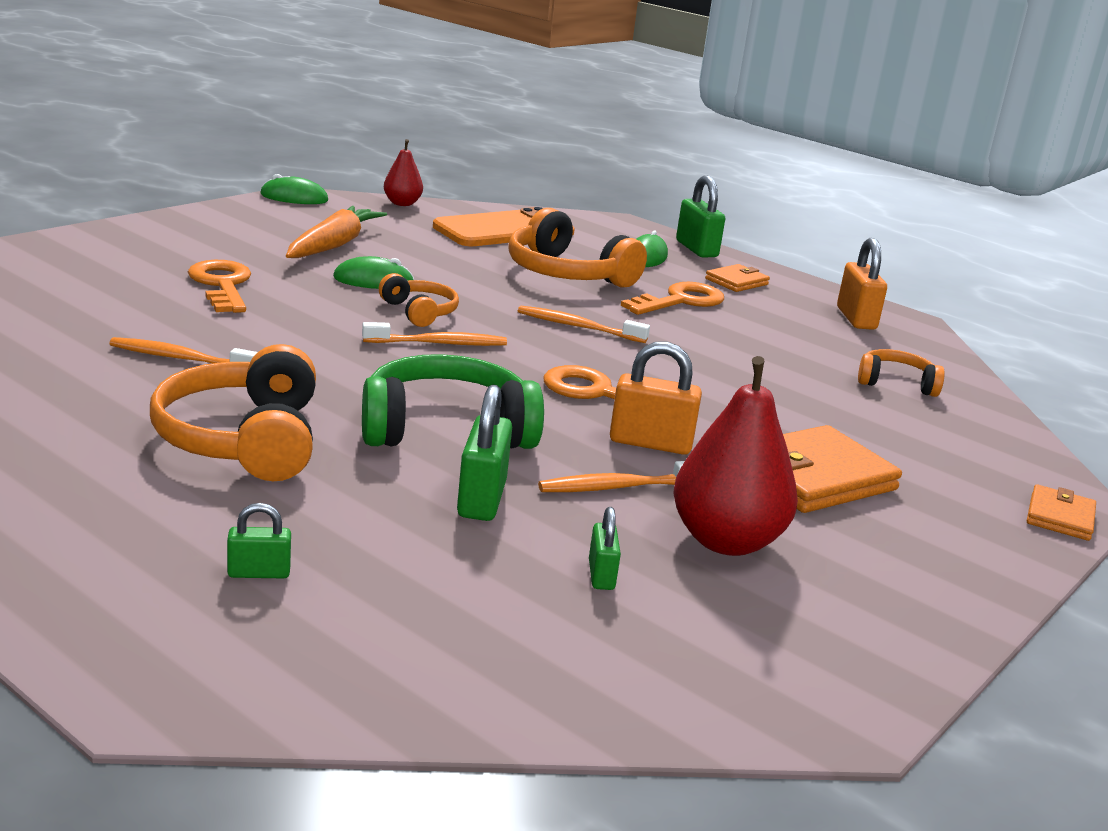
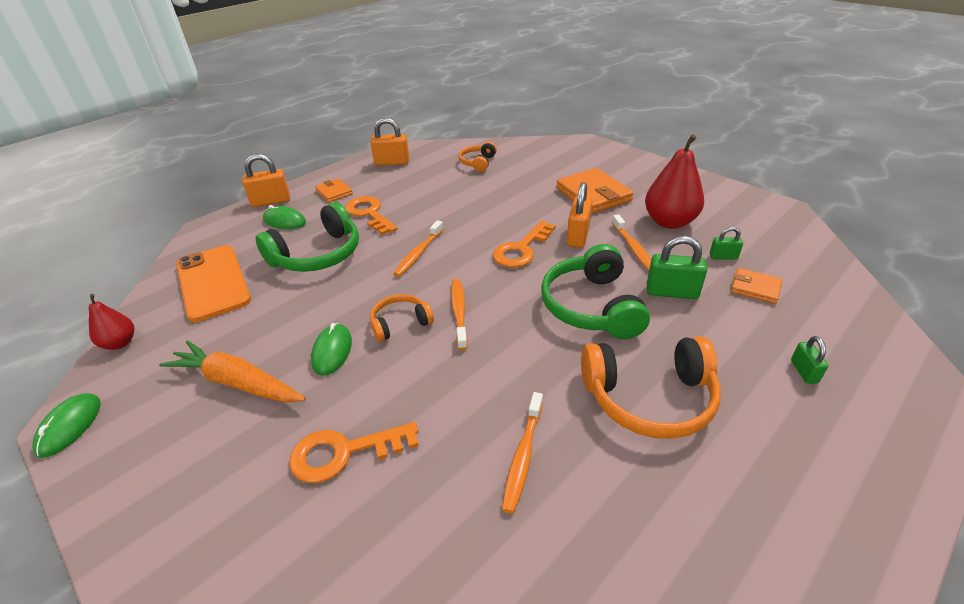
camera: 80 degrees left, 15 degrees up
(567, 274) = (318, 255): orange headphones -> green headphones
(696, 249) = (271, 201): green padlock -> orange padlock
(1059, 517) = (600, 147): orange wallet -> orange wallet (755, 288)

